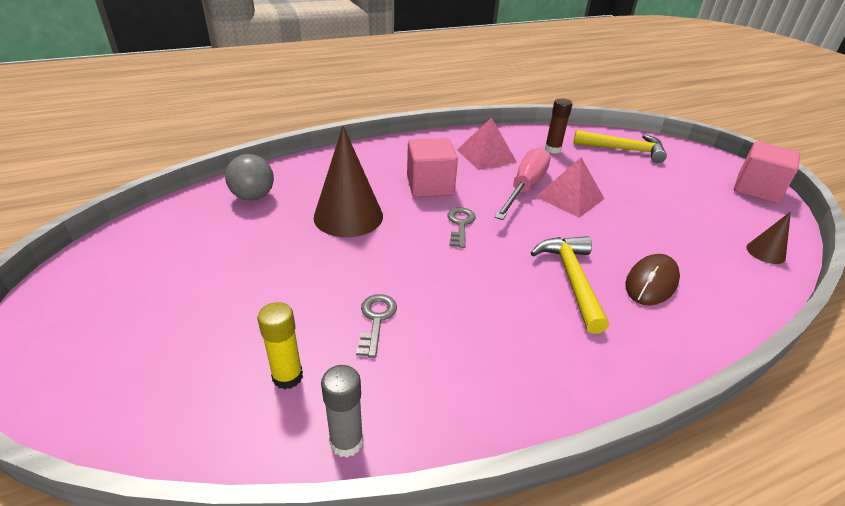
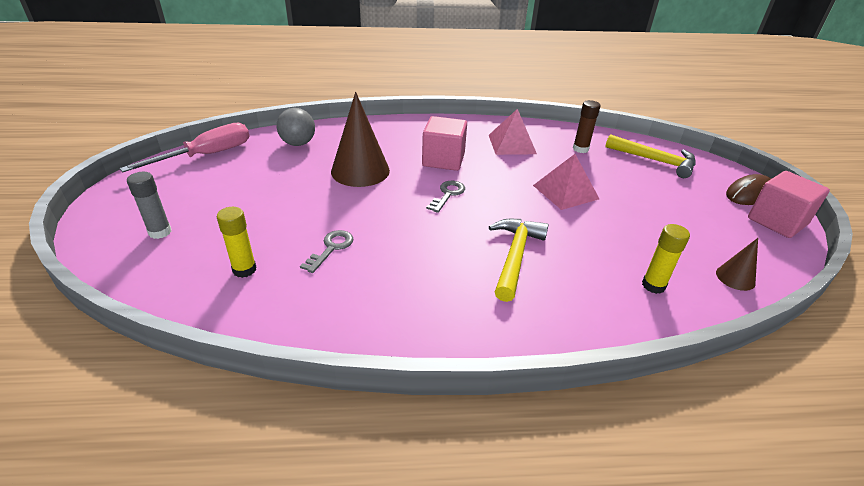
camera: 20 degrees right, 0 degrees up
(346, 442) = (257, 320): grey glue stick -> grey glue stick (160, 232)
(525, 187) = (528, 176): pink screwdriver -> pink screwdriver (207, 155)
(651, 282) = (589, 275): brown mouse -> brown mouse (749, 193)
(710, 278) = (653, 285): none -> yellow glue stick

